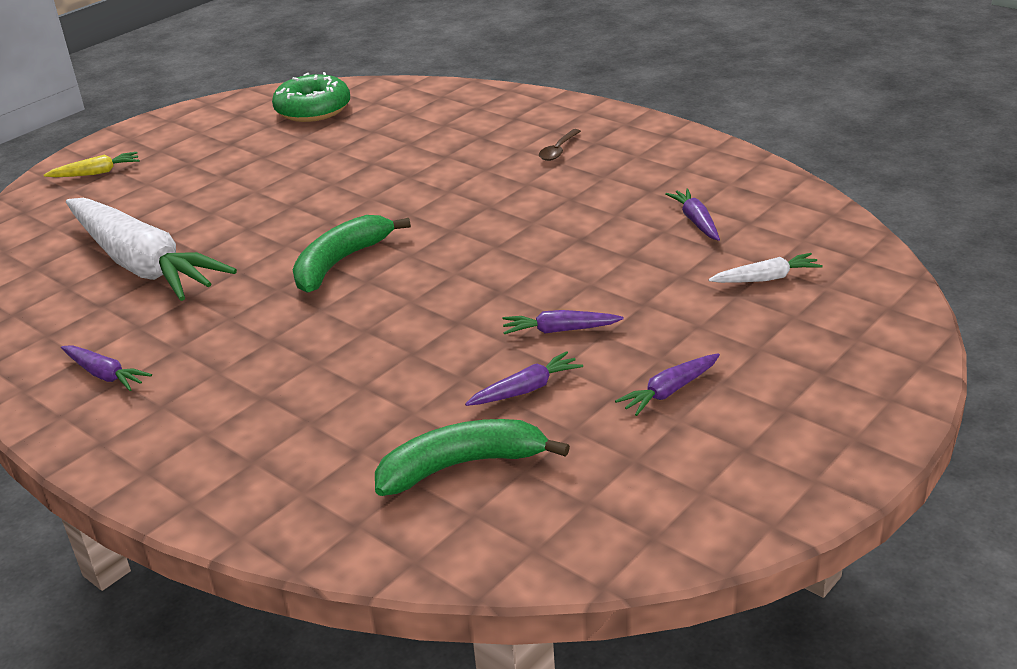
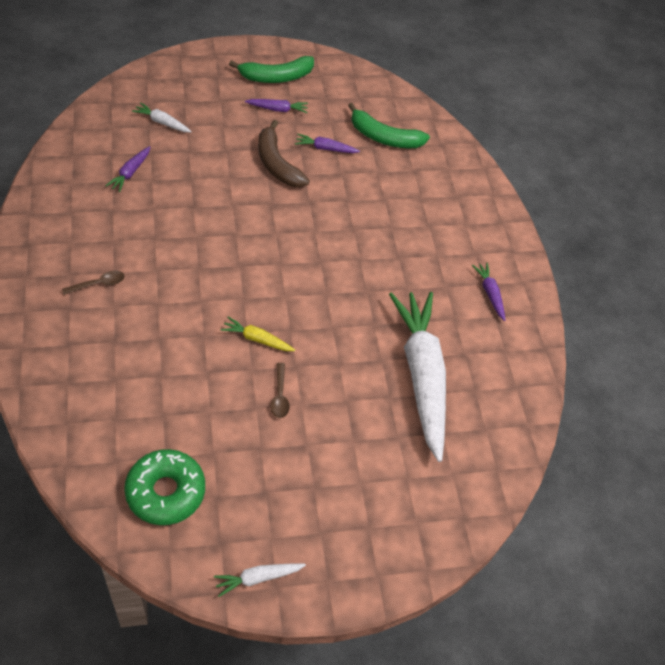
camera: 150 degrees left, 20 degrees up
(96, 173) = (385, 535): yellow carrot -> yellow carrot (257, 339)
(189, 116) = (258, 578): none -> white carrot
(282, 184) = (280, 396): none -> brown spoon
(340, 262) = (319, 286): green banana -> green banana (276, 77)
(559, 330) = (277, 164): purple carrot -> brown banana

